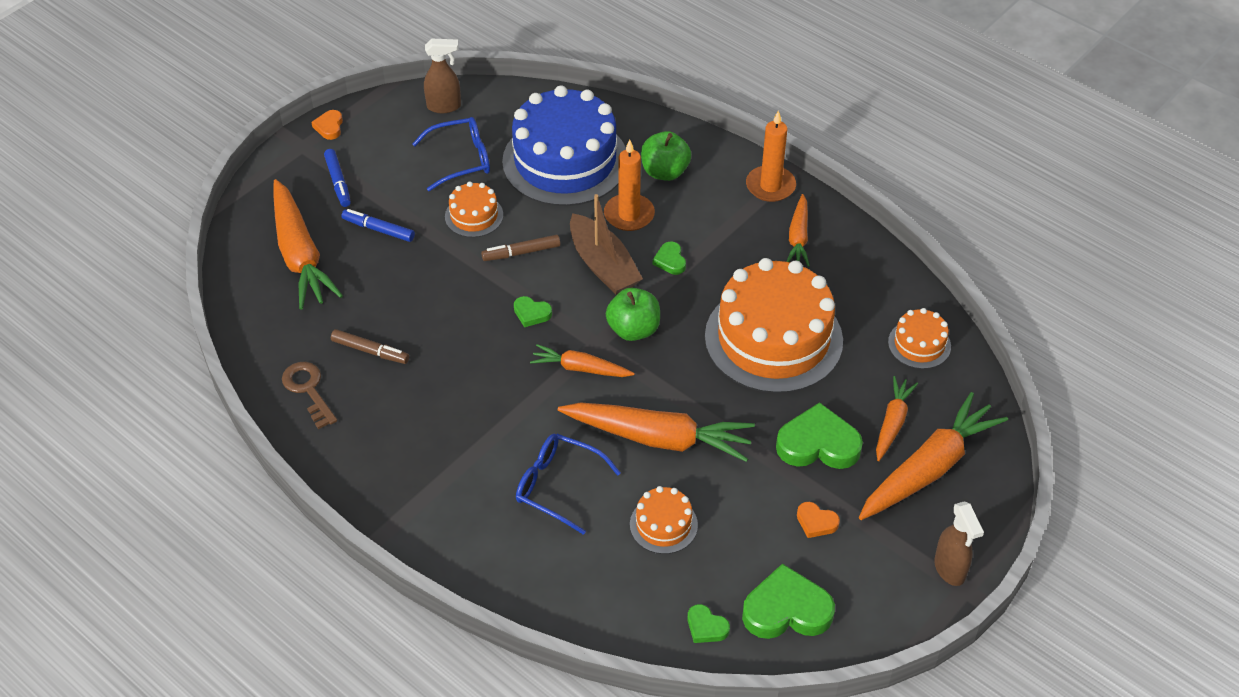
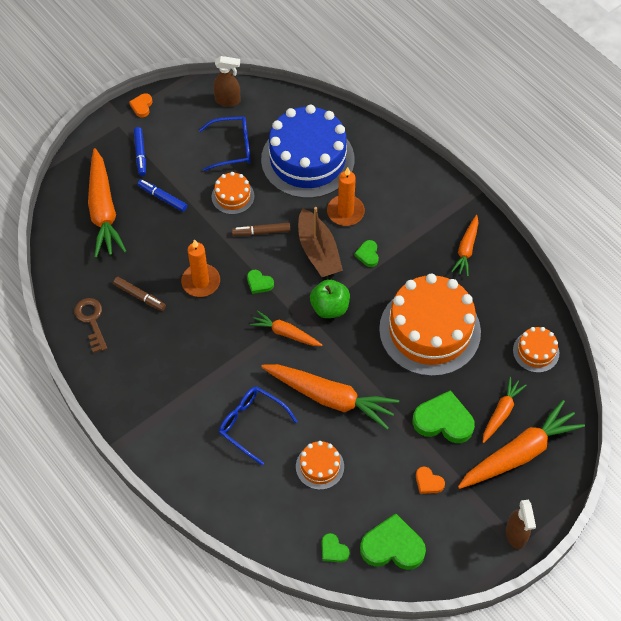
camera: 10 degrees right, 10 degrees up
(665, 172) = (379, 179): green apple -> none
(770, 186) = (455, 203): orange candle -> orange candle (201, 282)

